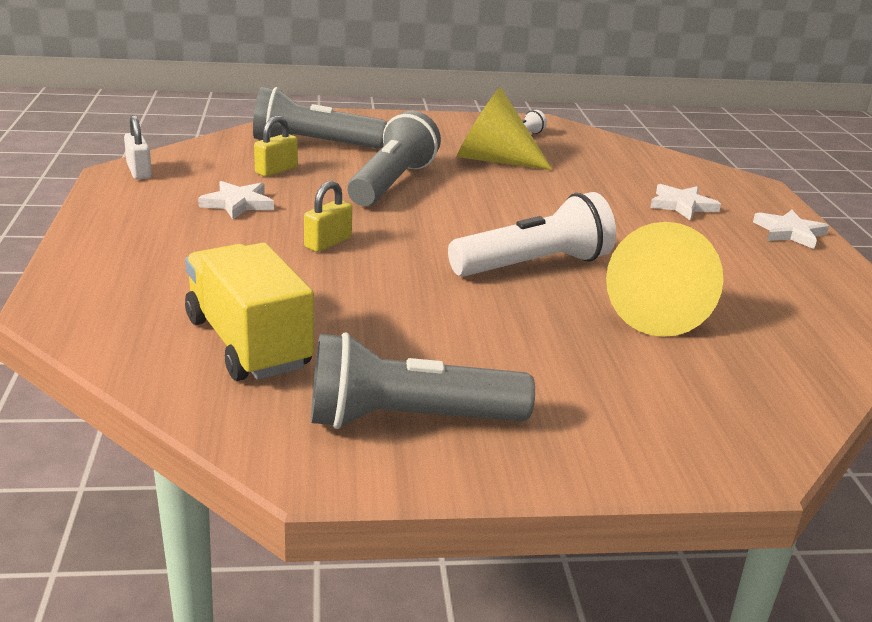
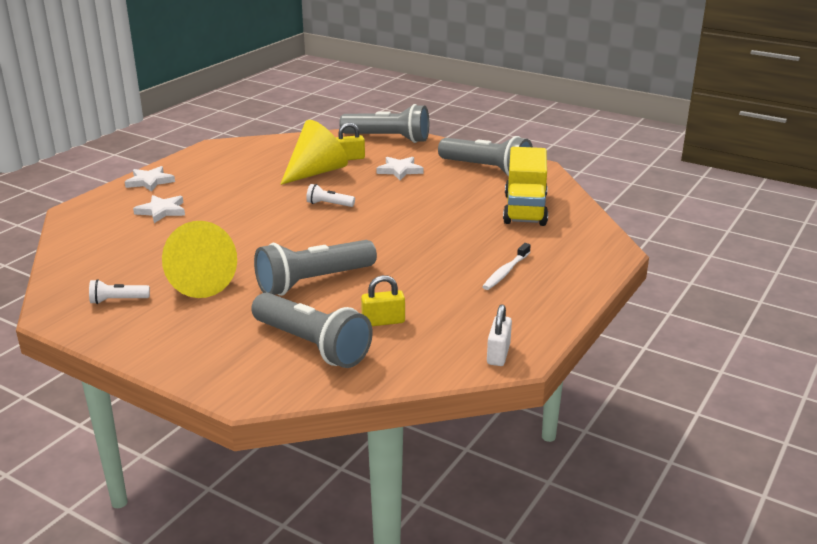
camera: 140 degrees left, 0 degrees up
(195, 241) = (505, 272): none -> white toothbrush
(238, 203) = (449, 295): white star -> white star (400, 170)
(328, 243) = (424, 248): yellow padlock -> yellow padlock (349, 158)
(534, 265) = (329, 204): white flashlight -> white flashlight, size x0.46
(710, 442) = (388, 138): none -> grey flashlight

